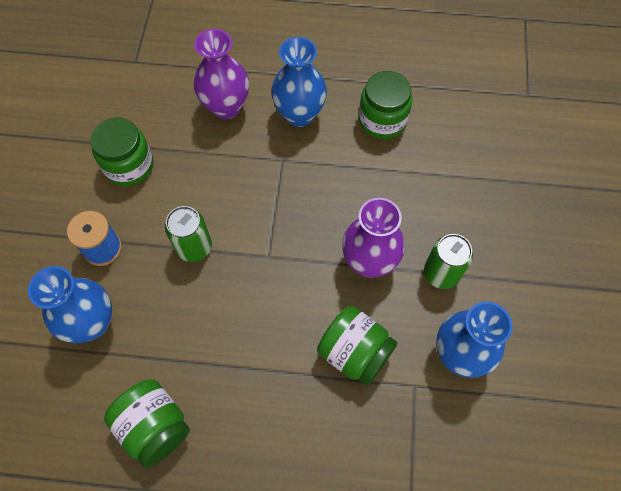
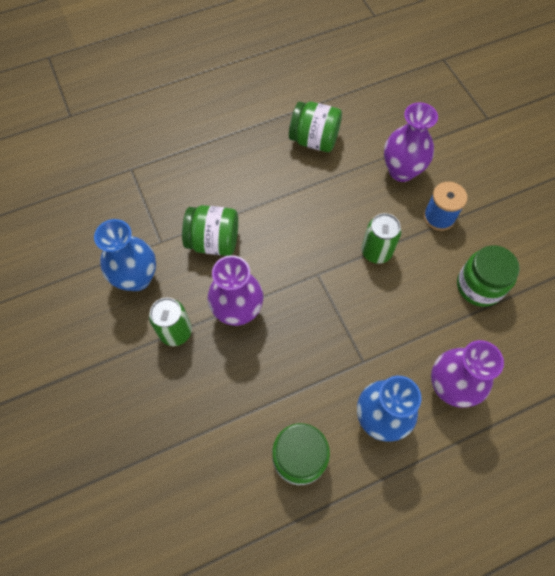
camera: 150 degrees right, 0 degrees up
(92, 323) = (401, 171): blue vase -> purple vase

